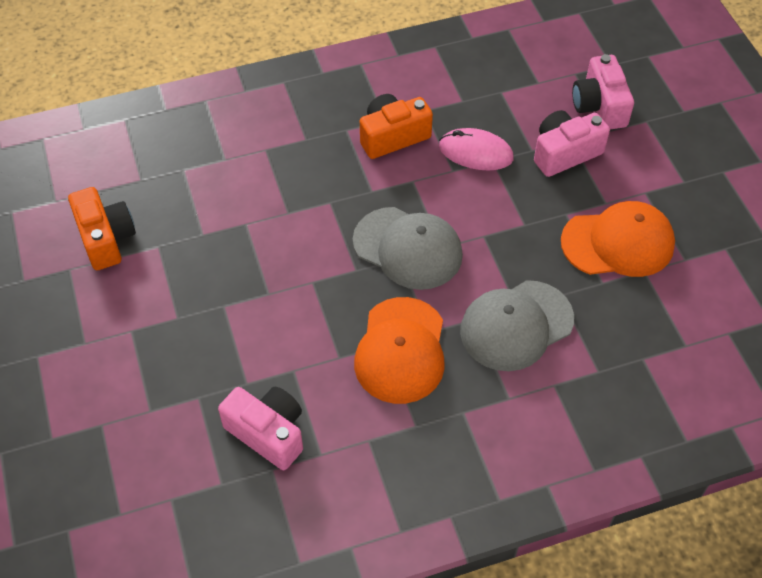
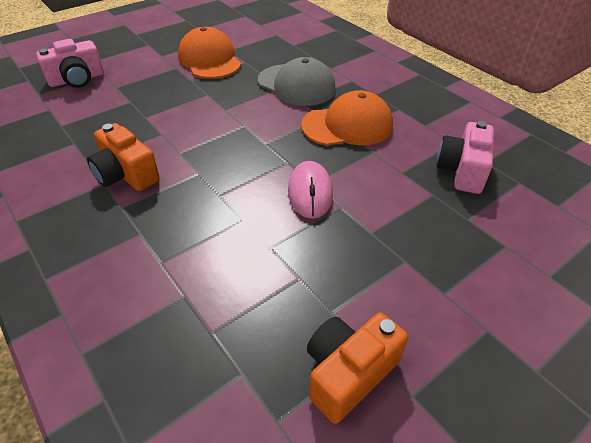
camera: 110 degrees left, 10 degrees down
(408, 248) = (253, 140): grey cap -> none
(475, 152) = (138, 126): pink mouse -> pink mouse (310, 192)
(565, 153) = (130, 87): pink camera -> none

